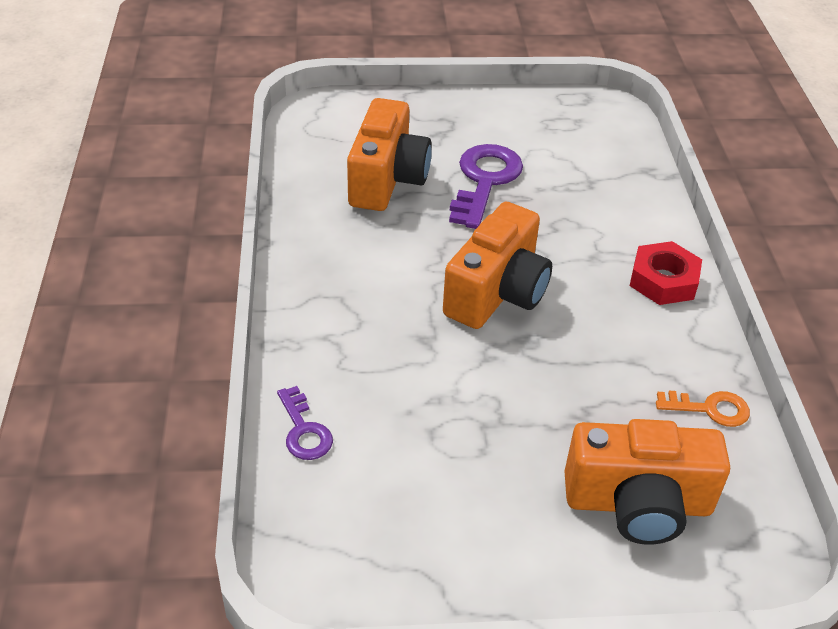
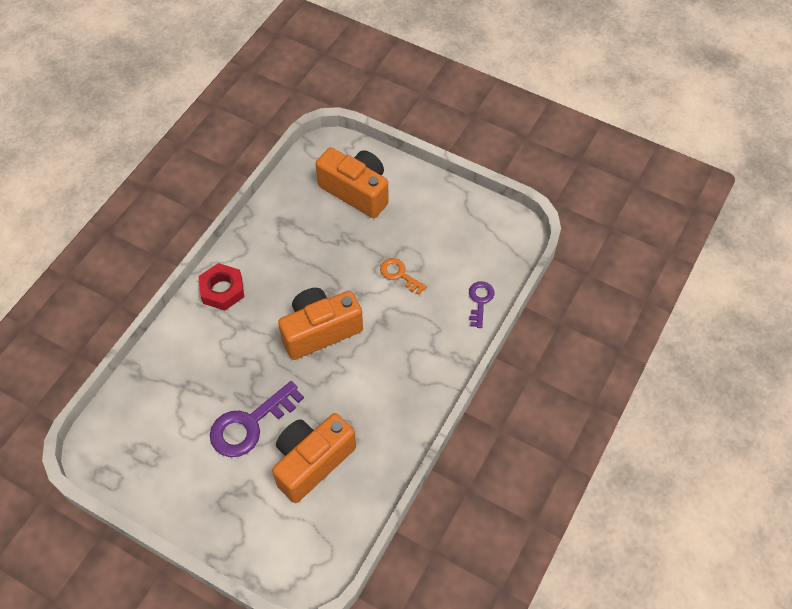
camera: 145 degrees left, 15 degrees up
(710, 409) = (280, 212): orange key -> orange key (399, 274)

